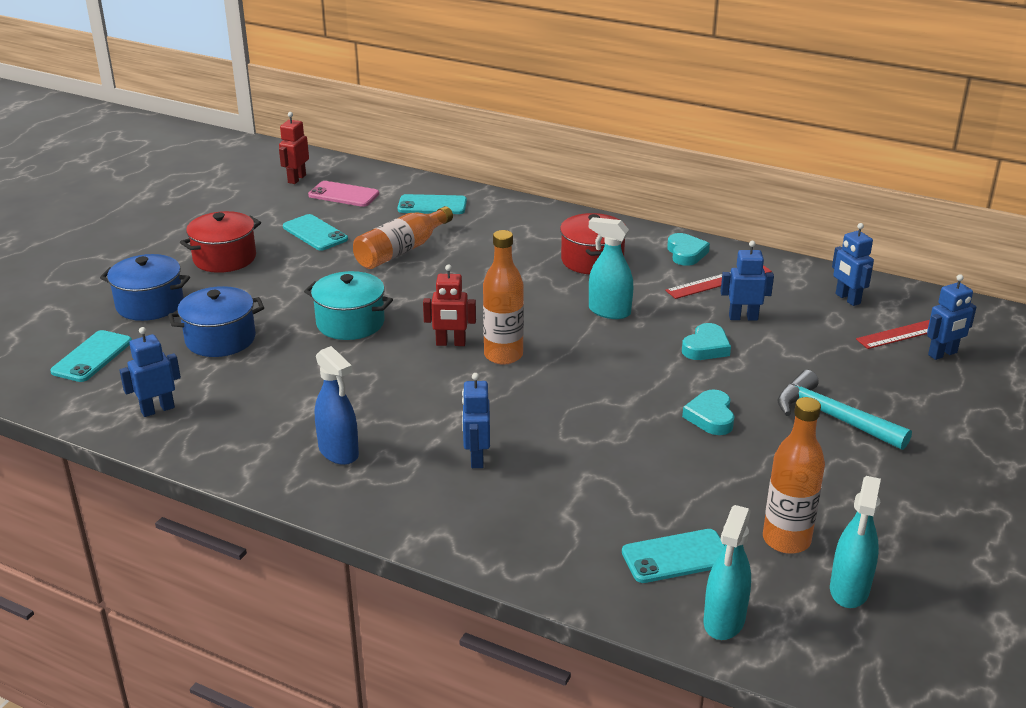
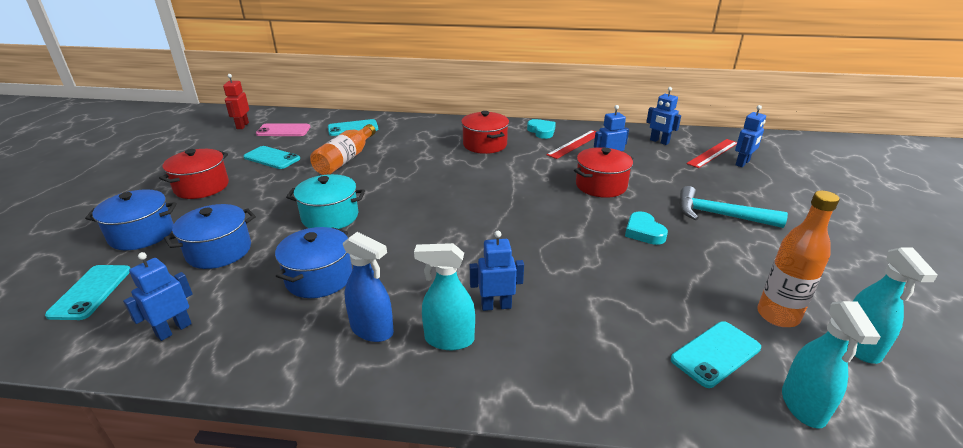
camera: 20 degrees left, 0 degrees up
(309, 389) = (319, 278): none -> blue pot
(450, 343) = (419, 217): red robot -> none
(476, 458) = (496, 306): blue robot -> blue robot turned 105 degrees clockwise
(503, 355) = (465, 218): orange bottle -> none
(609, 311) = (519, 174): turquoise spray bottle -> turquoise spray bottle (449, 339)
(706, 347) = (601, 185): turquoise heart -> red pot

